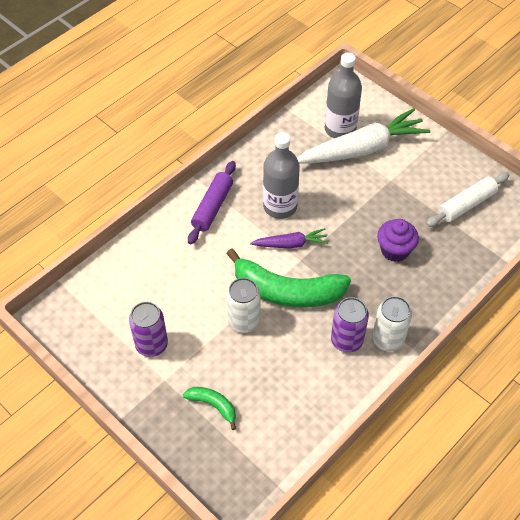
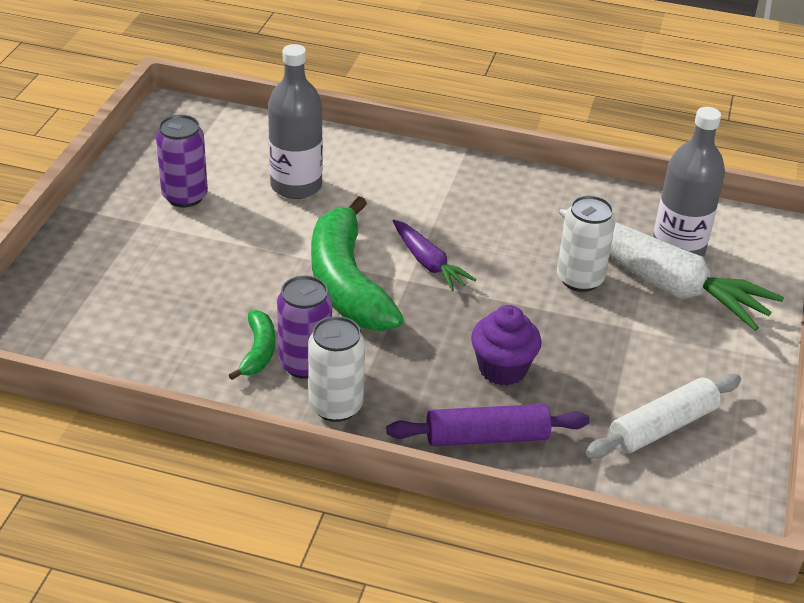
camera: 60 degrees right, 15 degrees down
(212, 207) = (432, 178): purple rolling pin -> purple rolling pin (487, 437)
(213, 405) = (126, 272): green banana -> green banana (258, 351)
(244, 321) = (271, 259): white can -> white can (580, 279)
(280, 206) = (484, 234): grey bottle -> grey bottle (296, 186)
(466, 205) = (662, 427): white rolling pin -> white rolling pin turned 60 degrees counterclockwise

